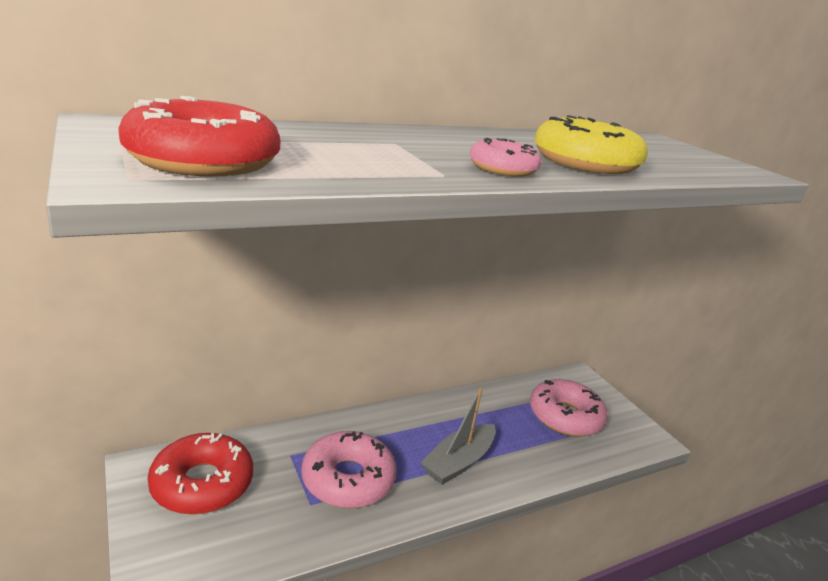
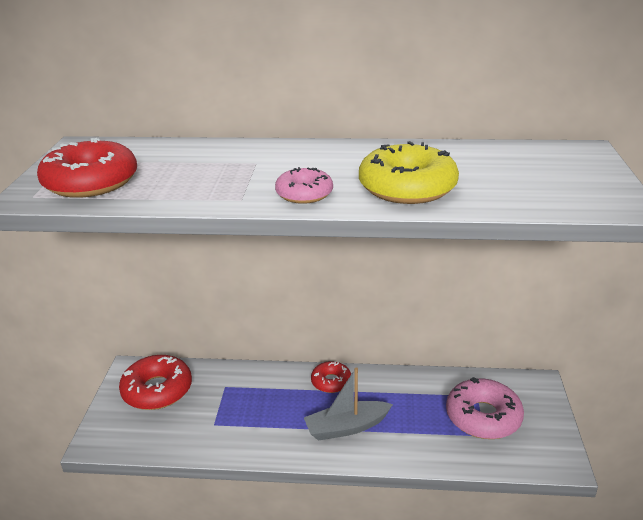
camera: 35 degrees right, 5 degrees up
(348, 479) = (251, 415): pink donut -> none
(406, 419) = (331, 382): none -> red donut

